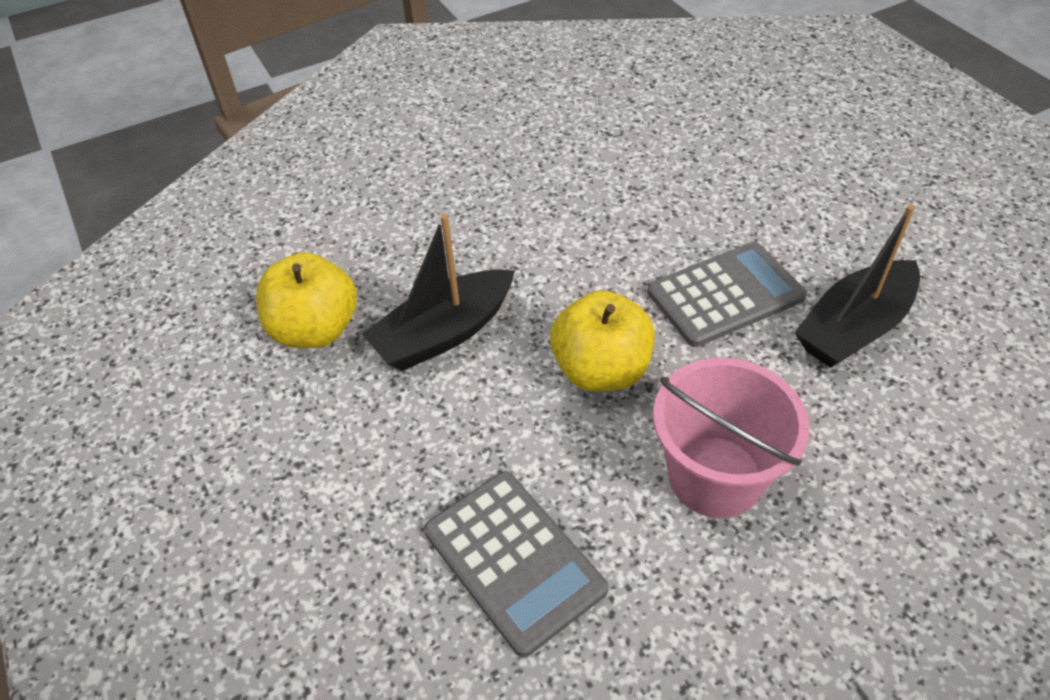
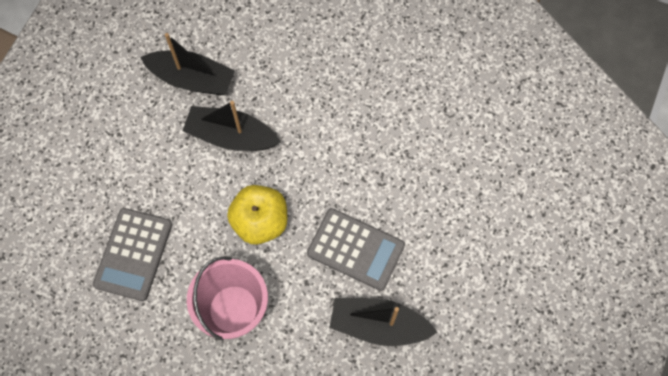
camera: 50 degrees right, 20 degrees up
(315, 330) = (192, 79): yellow apple -> black boat

